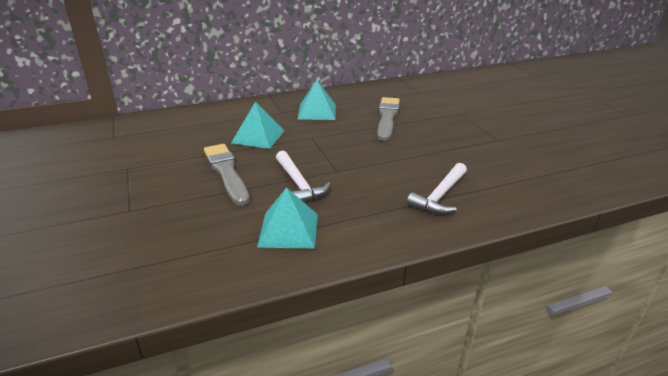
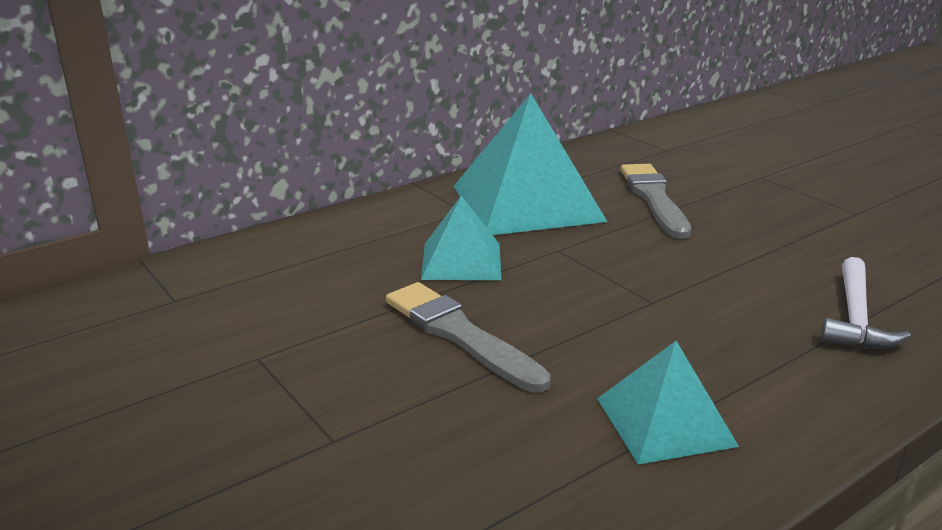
camera: 15 degrees left, 5 degrees down
(298, 184) = (608, 335): white hammer -> none
(317, 111) = (527, 203): turquoise pyramid -> turquoise pyramid, size x1.80

